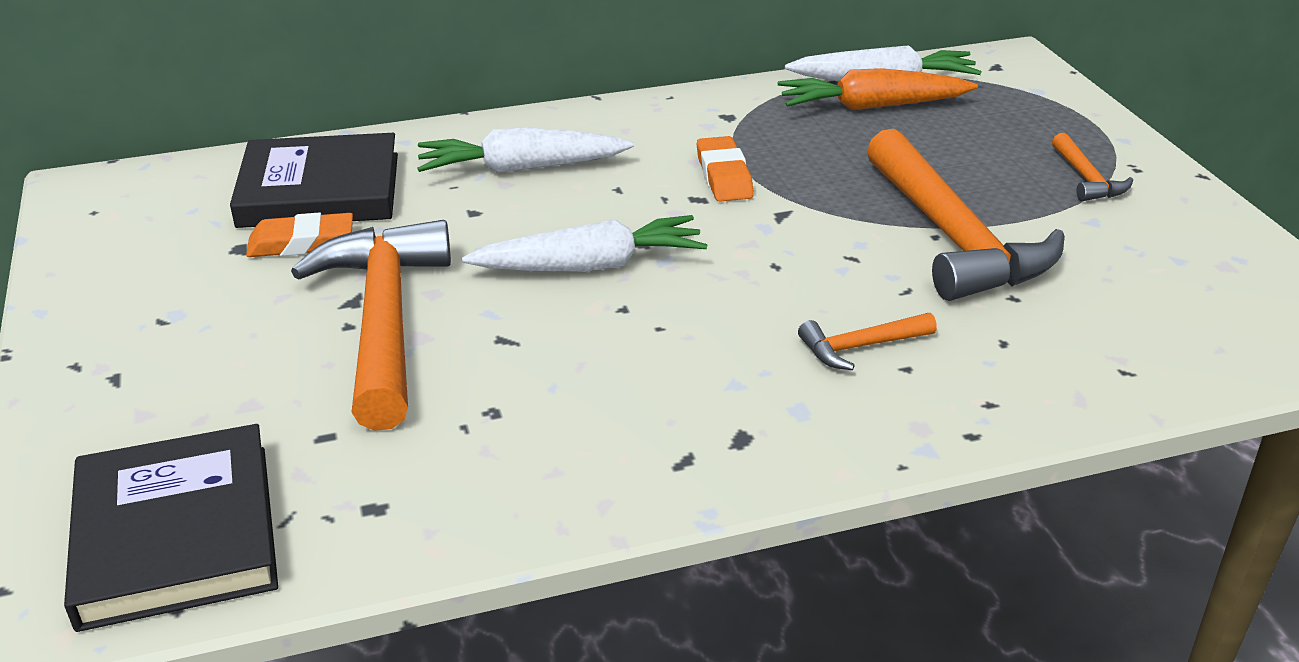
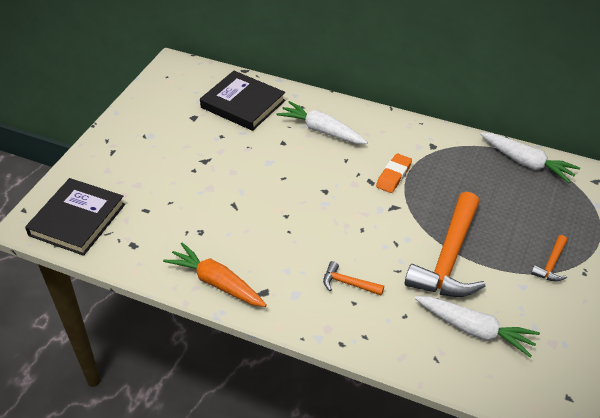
camera: 40 degrees right, 10 degrees up
(301, 243) = (214, 126): orange eraser -> none
(384, 320) = (206, 174): orange hammer -> none
(591, 265) = (296, 190): white carrot -> white carrot (475, 330)
(871, 106) = (502, 173): orange carrot -> orange carrot (216, 282)

